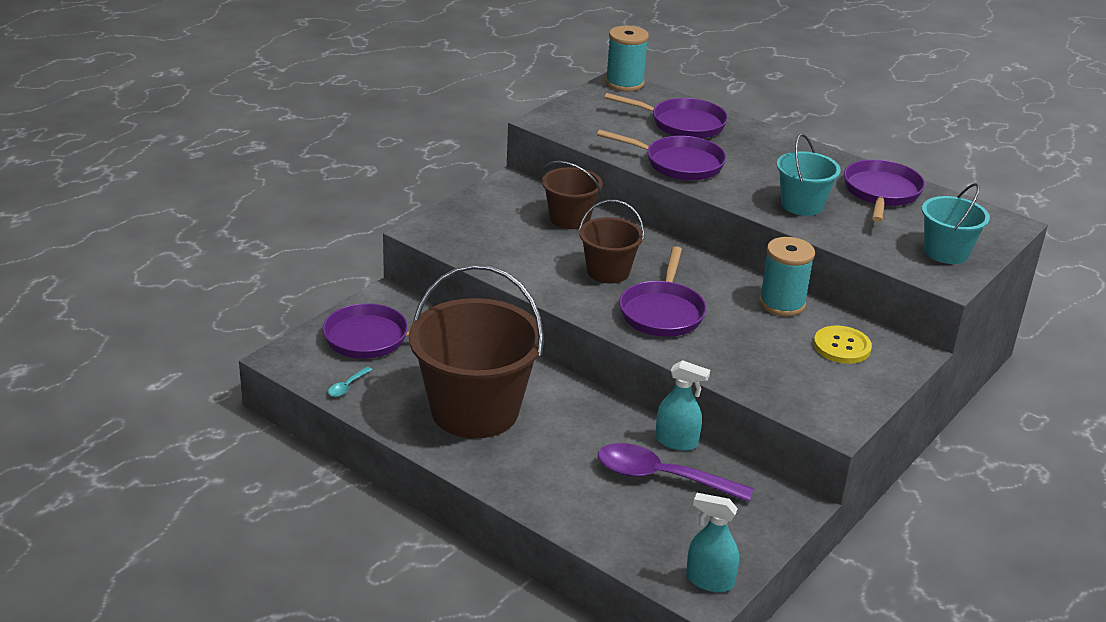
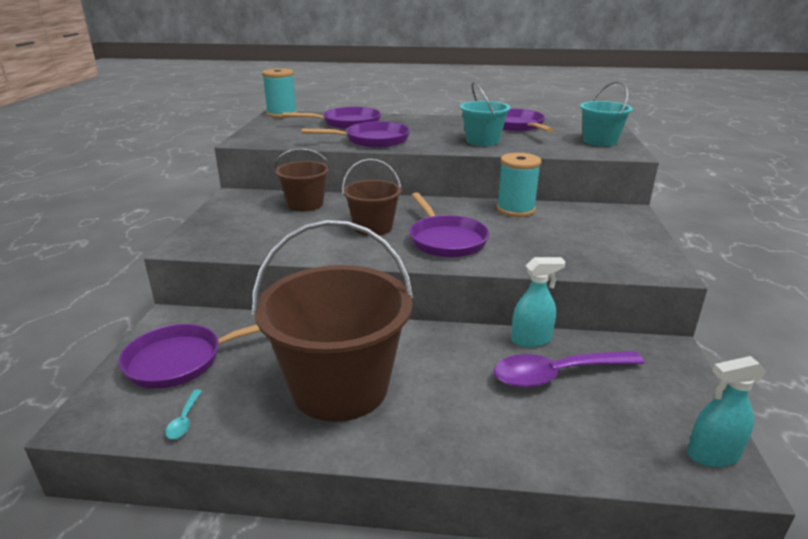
camera: 30 degrees left, 5 degrees down
(842, 346) = (588, 221): yellow button -> none

